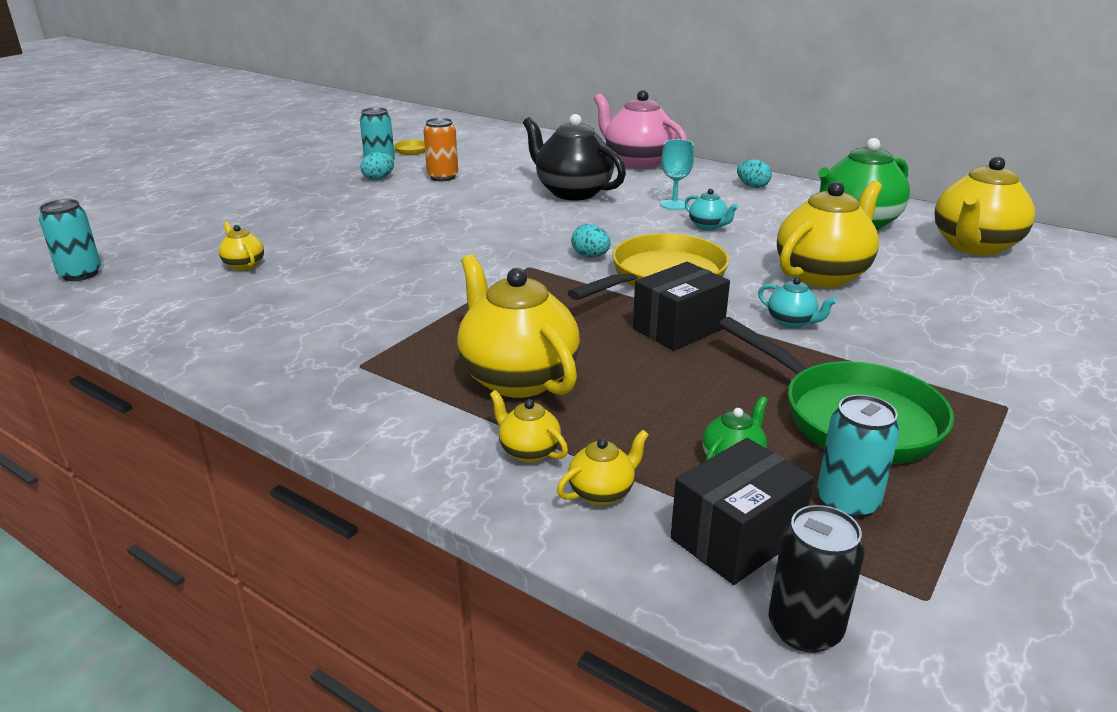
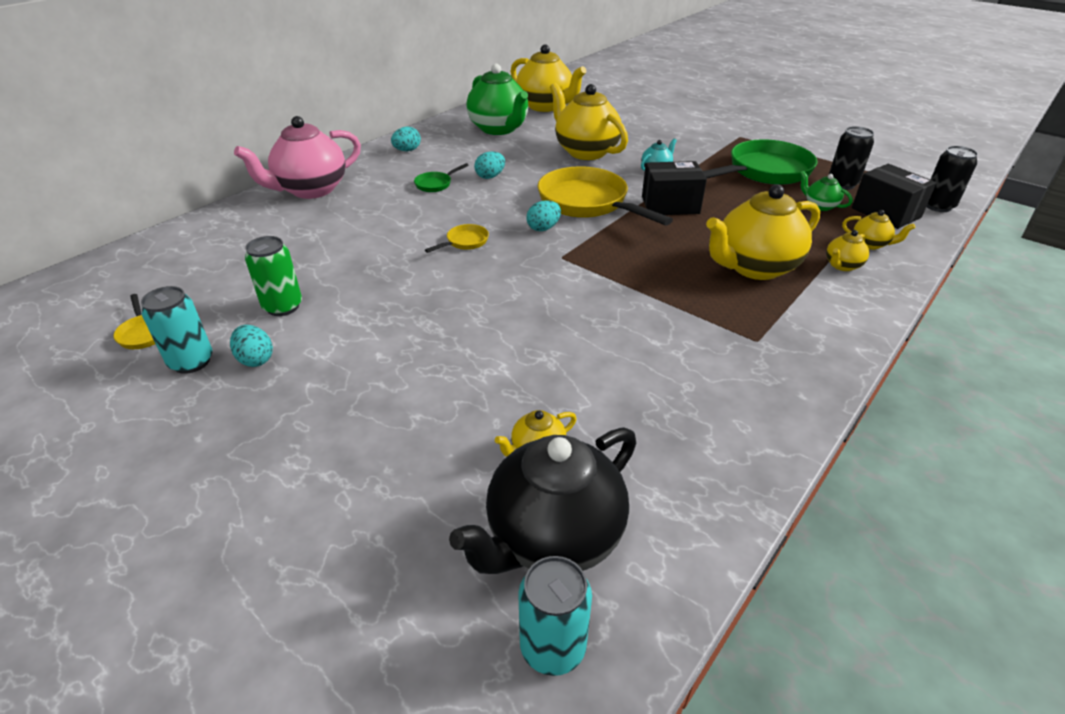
camera: 85 degrees left, 10 degrees up
(443, 177) = (283, 307): orange can -> green can
(552, 224) = (465, 242): none -> yellow pan
(572, 192) = (381, 227): black teapot -> black teapot (553, 537)
(602, 492) = (870, 244): yellow teapot -> yellow teapot turned 150 degrees clockwise
(674, 204) = (436, 184): turquoise goblet -> green pan
(678, 328) = (670, 205): black box -> black box turned 60 degrees counterclockwise
(708, 226) = (490, 176): turquoise teapot -> turquoise egg
(847, 503) = (842, 184): turquoise can -> black can

